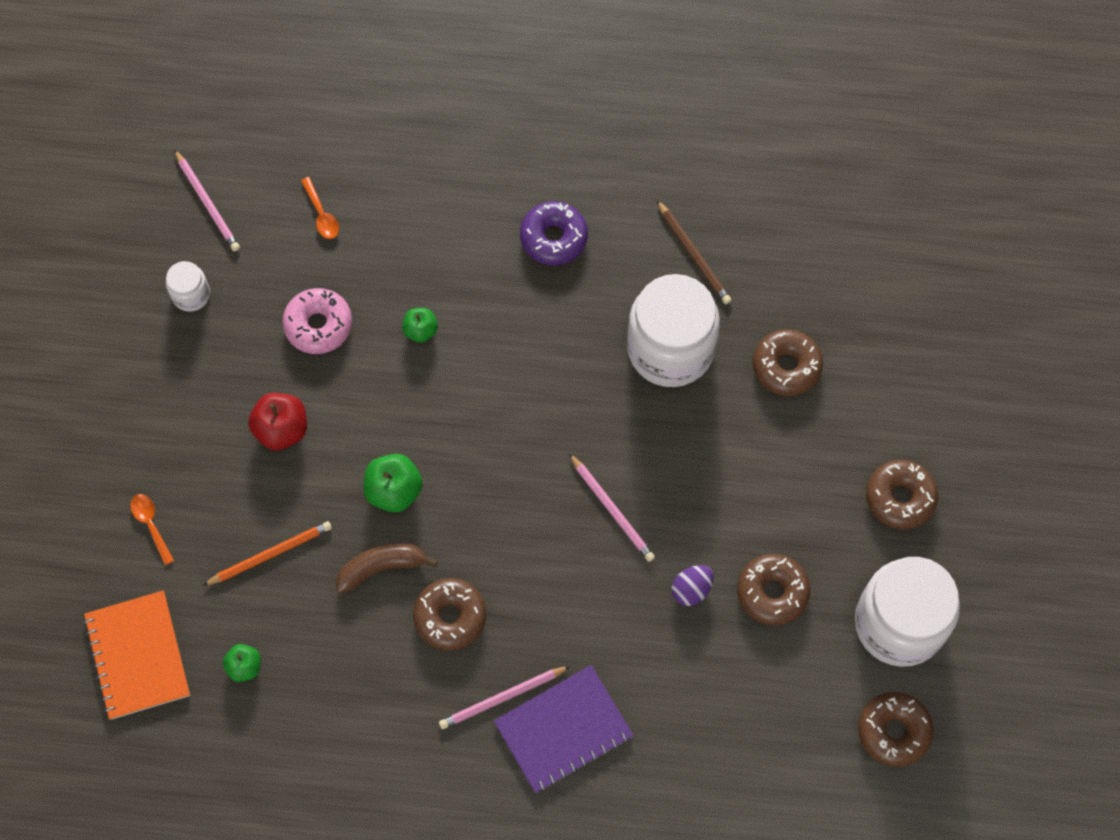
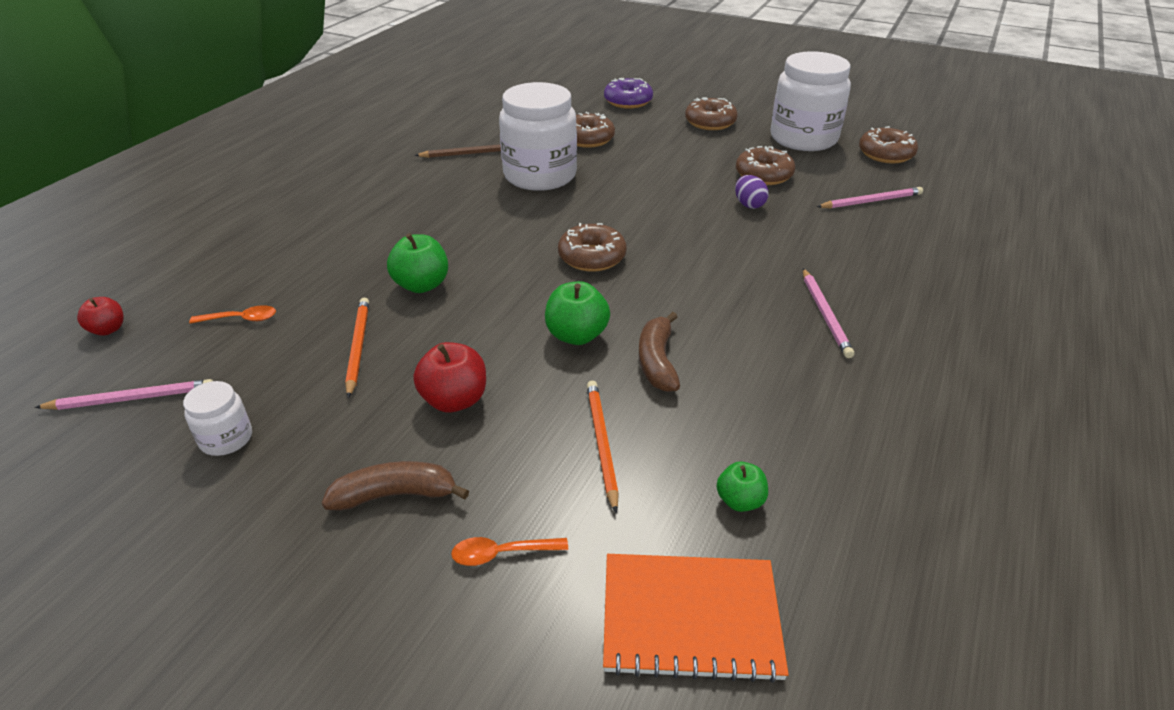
camera: 70 degrees left, 30 degrees down
(177, 435) = (395, 495): none -> brown banana
(274, 125) = (108, 329): none -> red apple
(318, 325) = (358, 347): pink donut -> orange pencil
(420, 330) = (421, 285): green apple -> green apple, size x1.61
(450, 617) = (730, 328): brown donut -> brown donut (592, 257)
(553, 238) = (400, 203): purple donut -> purple donut (628, 101)
(563, 730) = (864, 287): purple notebook -> none
(612, 509) = (662, 224): pink pencil -> pink pencil (871, 201)

